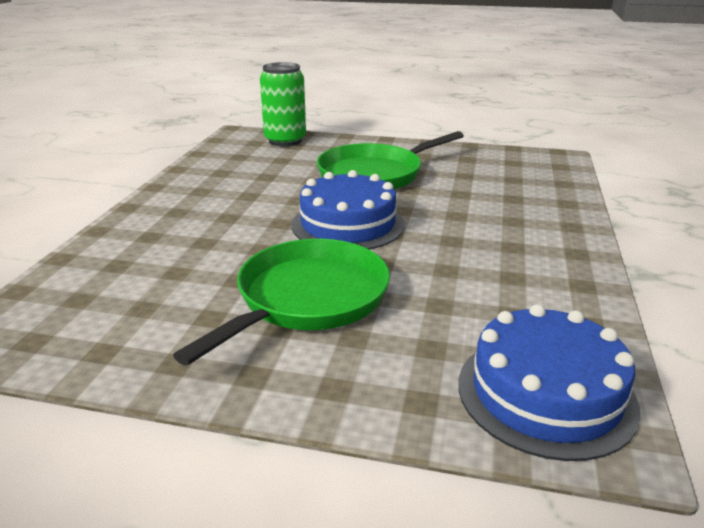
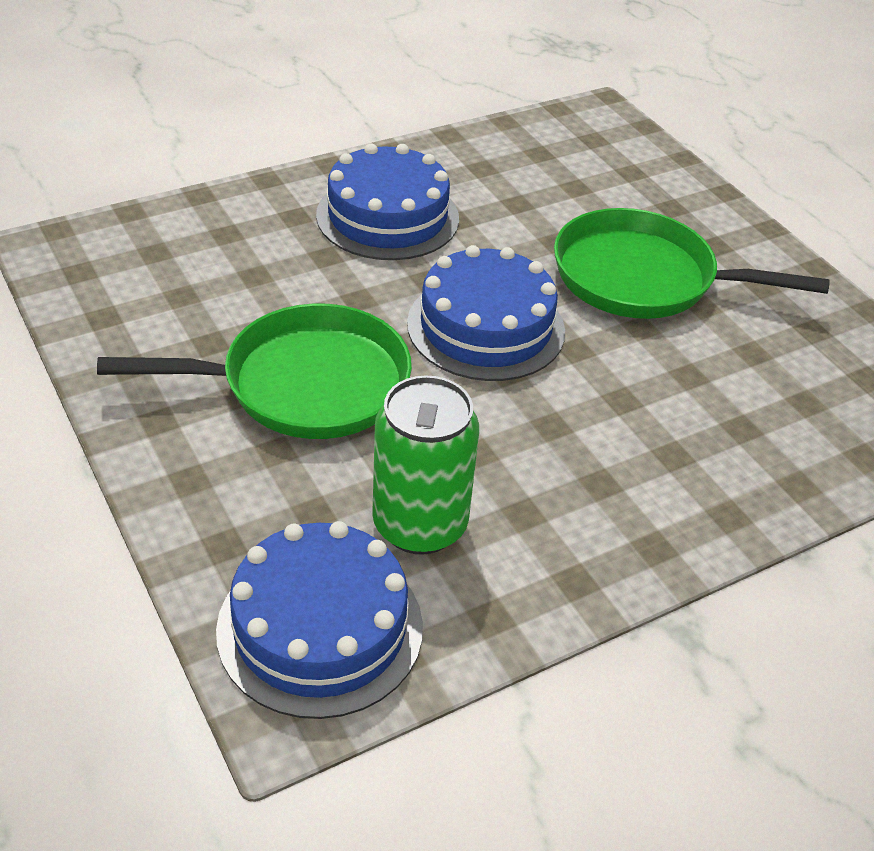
camera: 45 degrees right, 15 degrees up
(208, 211) = (387, 217): none -> blue cake
(285, 141) = (633, 156): green can -> green can (420, 525)

